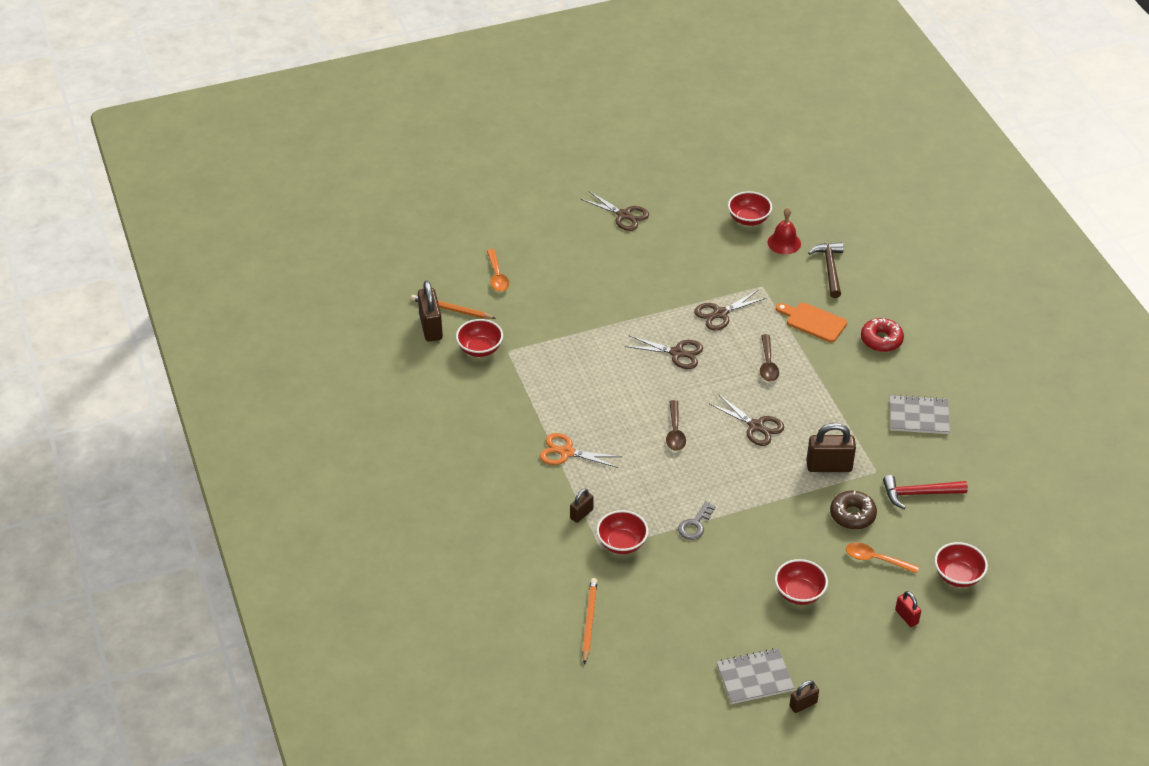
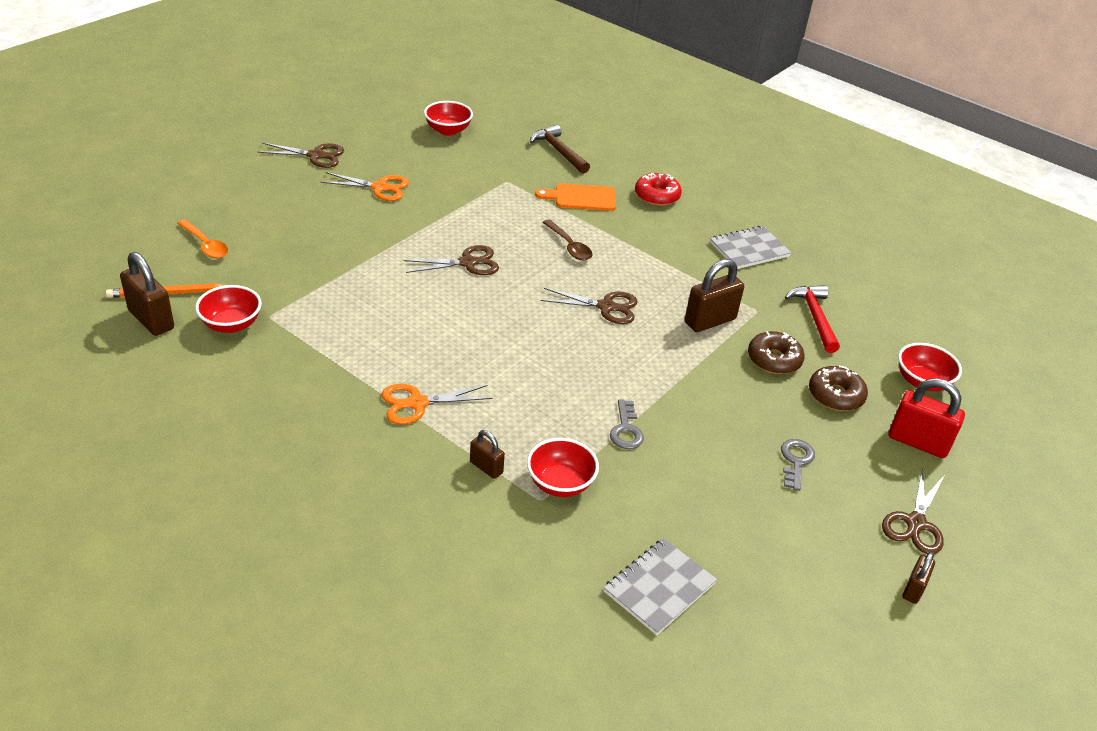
camera: 35 degrees left, 5 degrees down
(581, 514) = (486, 467): brown padlock -> brown padlock turned 60 degrees counterclockwise
(589, 621) = (593, 598): orange pencil -> none
(655, 262) = (380, 187): none -> orange scissors
(675, 432) = (526, 340): brown spoon -> none
(720, 314) = (484, 215): brown scissors -> brown scissors (915, 523)
(754, 677) = (836, 581): grey notebook -> grey notebook (659, 588)
(784, 243) = (498, 141): red bell -> none
(799, 593) = (796, 461): red bowl -> grey key
(876, 559) = (835, 395): orange spoon -> brown donut
(906, 617) = (918, 442): red padlock -> red padlock, size x1.80
(919, 494) = (814, 317): red hammer -> red hammer turned 120 degrees clockwise

